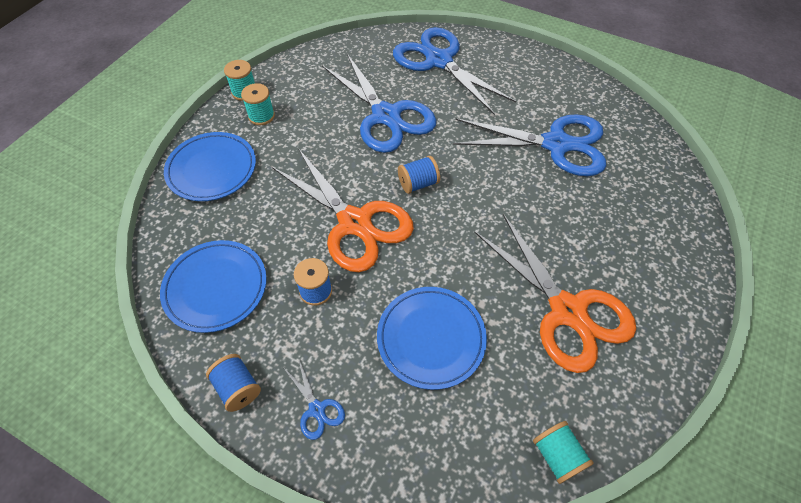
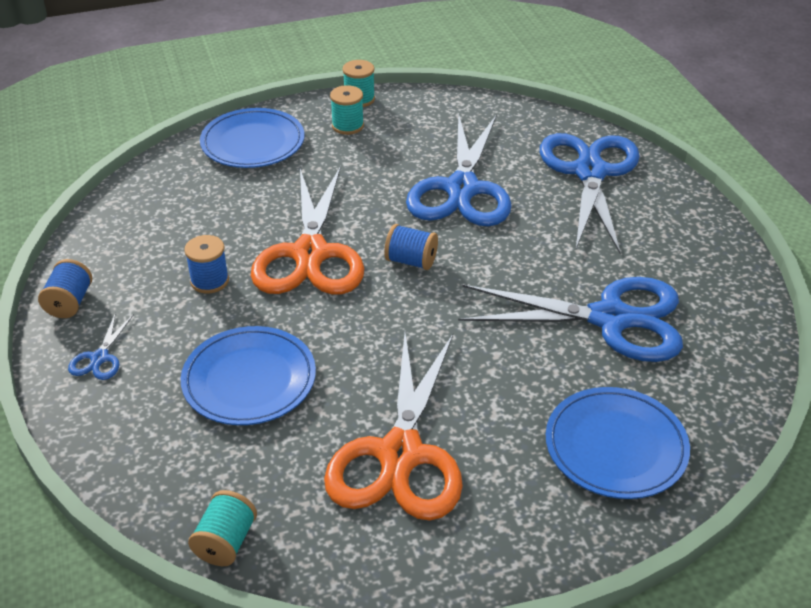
camera: 45 degrees right, 15 degrees down
(216, 287) = (143, 227): blue plate -> blue plate (615, 447)
(556, 144) = (610, 318): blue scissors -> blue scissors turned 45 degrees counterclockwise

